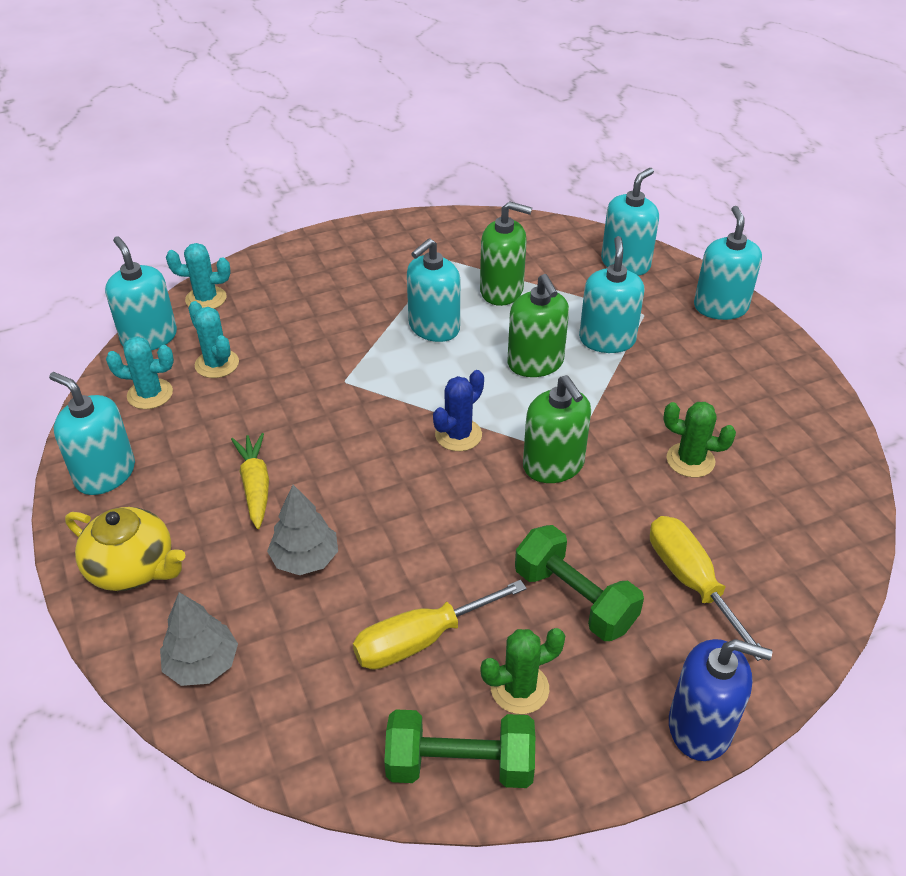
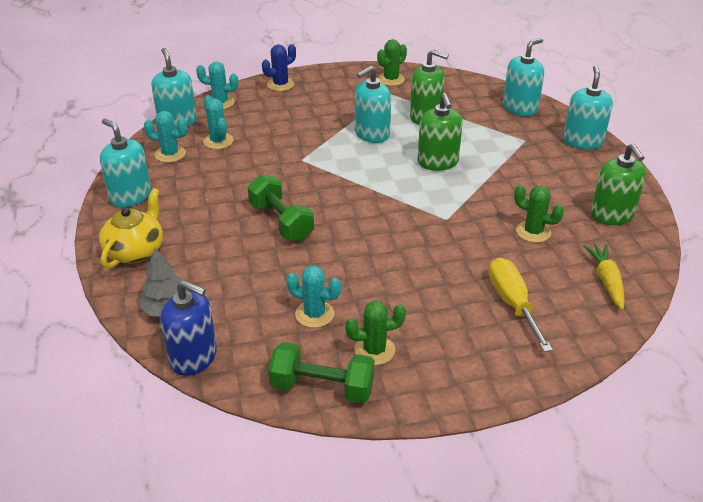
camera: 10 degrees right, 5 degrees down
(133, 568) = (135, 251): yellow teapot -> yellow teapot turned 105 degrees counterclockwise
(255, 486) = (226, 214): yellow carrot -> yellow carrot (606, 281)
(305, 559) = (249, 259): grey tree -> none
(420, 640) = (314, 314): yellow screwdriver -> turquoise cactus
(440, 235) = (391, 79): none -> green cactus
(458, 435) = (372, 199): blue cactus -> blue cactus (280, 84)
(553, 465) = (434, 224): green soap dispenser -> green soap dispenser (612, 215)
(574, 599) = (427, 304): green dumbbell -> green dumbbell (281, 222)
(607, 340) = (493, 153): turquoise soap dispenser -> none
(700, 726) = (495, 388): blue soap dispenser -> blue soap dispenser (193, 357)

